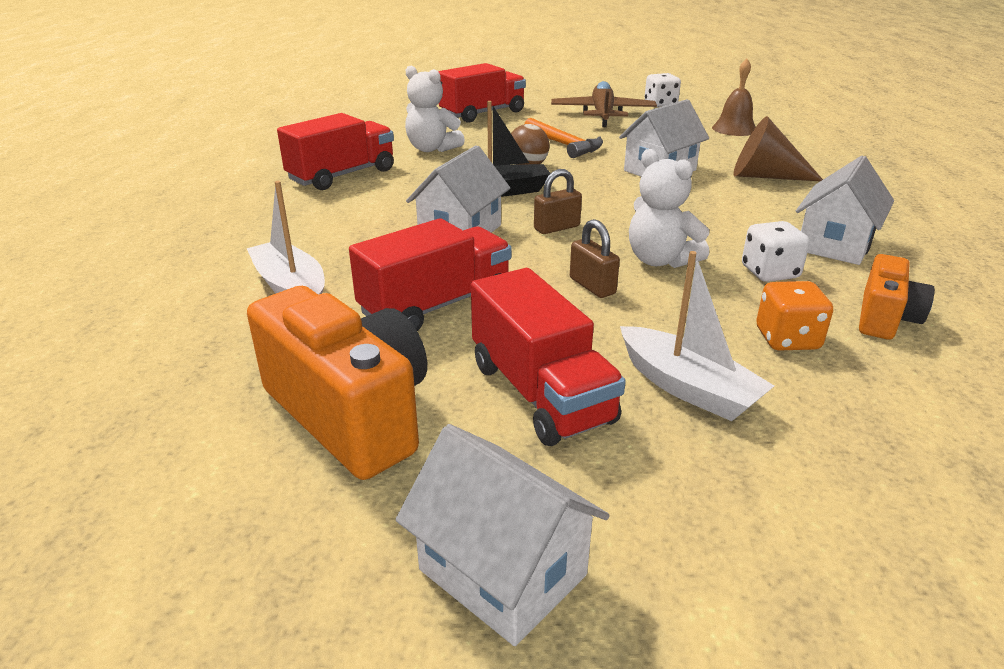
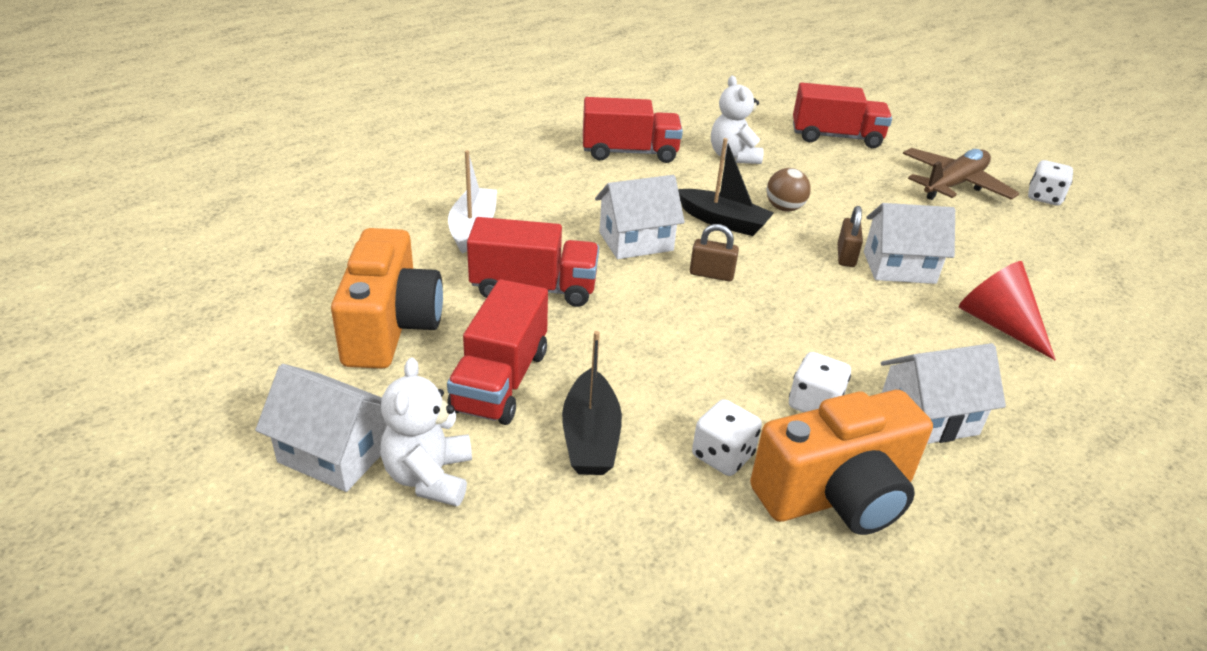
camera: 40 degrees right, 5 degrees up
(502, 572) = (334, 453): white house -> white house turned 60 degrees counterclockwise
(564, 145) = (855, 201): orange hammer -> none
(592, 286) = (655, 333): brown padlock -> brown padlock (846, 256)
(660, 260) = (743, 343): white teddy bear -> white teddy bear (429, 477)
(687, 387) = (590, 437): white boat -> black boat
(734, 129) = (1074, 260): brown bell -> none
(765, 176) = (998, 324): brown cone -> red cone
(787, 339) = (722, 456): orange dice -> white dice
(885, 318) = (837, 495): orange camera -> orange camera, size x1.78

